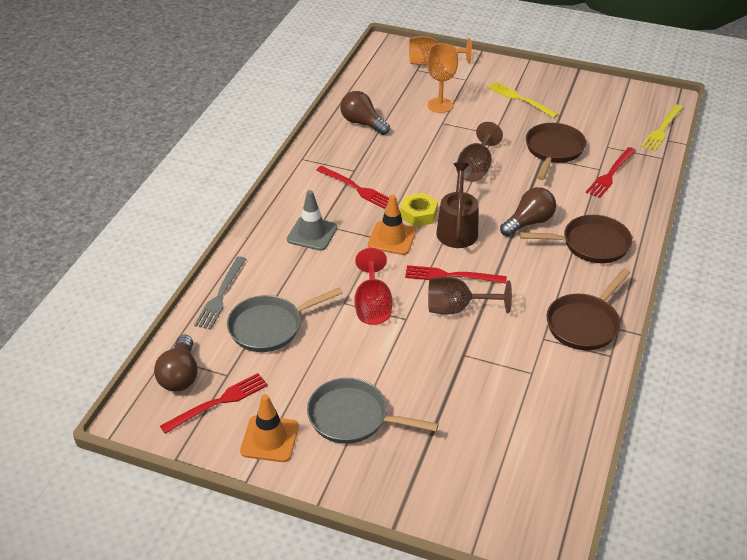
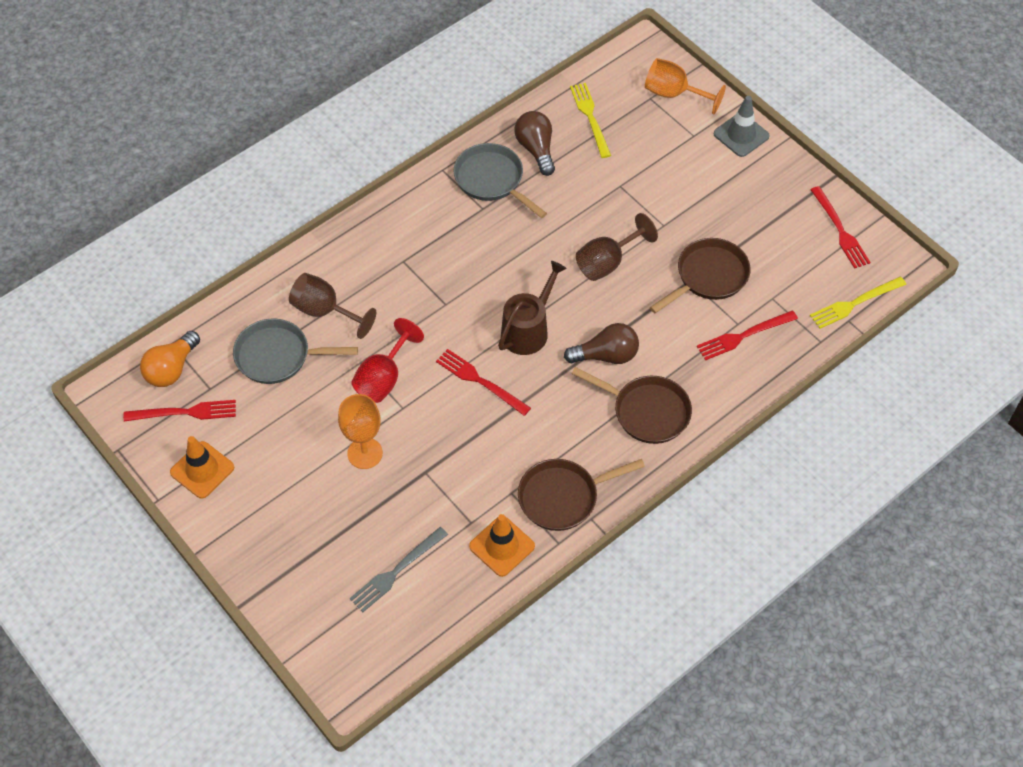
camera: 30 degrees right, 15 degrees up
(180, 375) = (172, 369): brown light bulb -> orange light bulb
(221, 295) = (259, 300): grey fork -> grey fork (397, 571)
(312, 233) = (387, 268): grey traffic cone -> grey traffic cone (741, 135)
(353, 417) = (283, 485): grey pan -> grey pan (492, 180)
(356, 188) = (468, 232): red fork -> red fork (840, 230)
(392, 238) = (457, 310): orange traffic cone -> orange traffic cone (502, 546)
(418, 214) = (505, 293): yellow nut -> none
(440, 105) = (636, 160): orange goblet -> orange goblet (365, 453)
(457, 308) = (458, 420): brown goblet -> brown goblet (325, 311)
(520, 99) = (731, 190): yellow fork -> yellow fork (590, 118)

